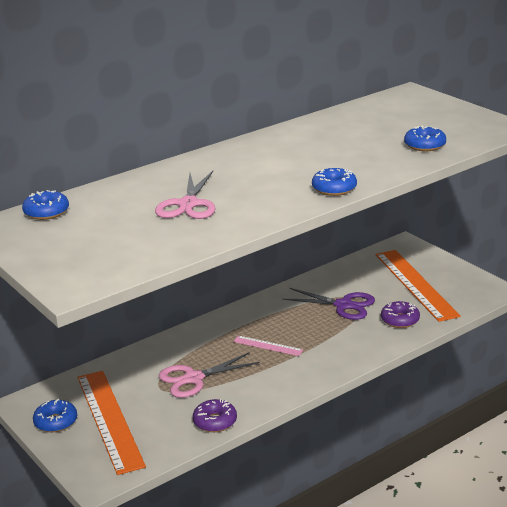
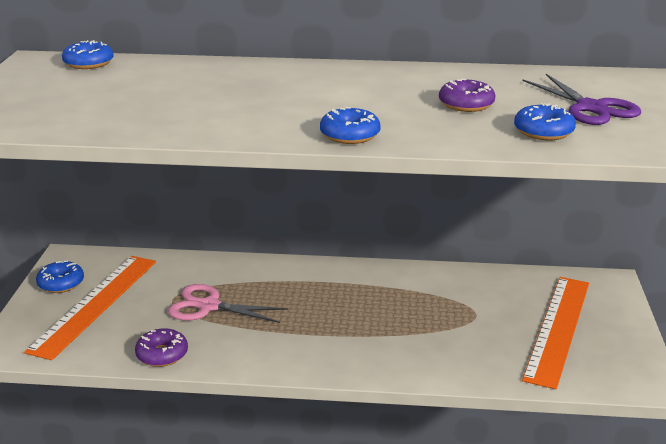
camera: 40 degrees right, 0 degrees up
(188, 204) = (196, 98): pink scissors -> none
(268, 346) = (315, 312): pink ruler -> none
(343, 305) = (446, 311): purple scissors -> purple scissors (590, 108)
(400, 320) = (481, 356): purple donut -> purple donut (466, 104)

